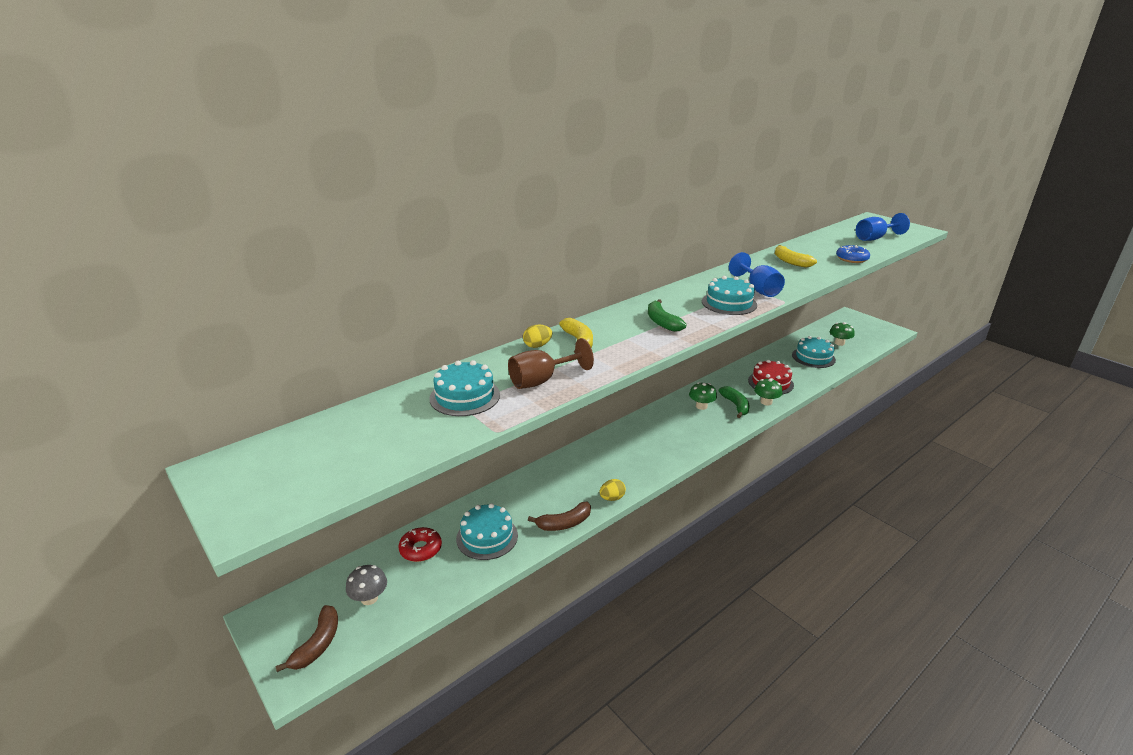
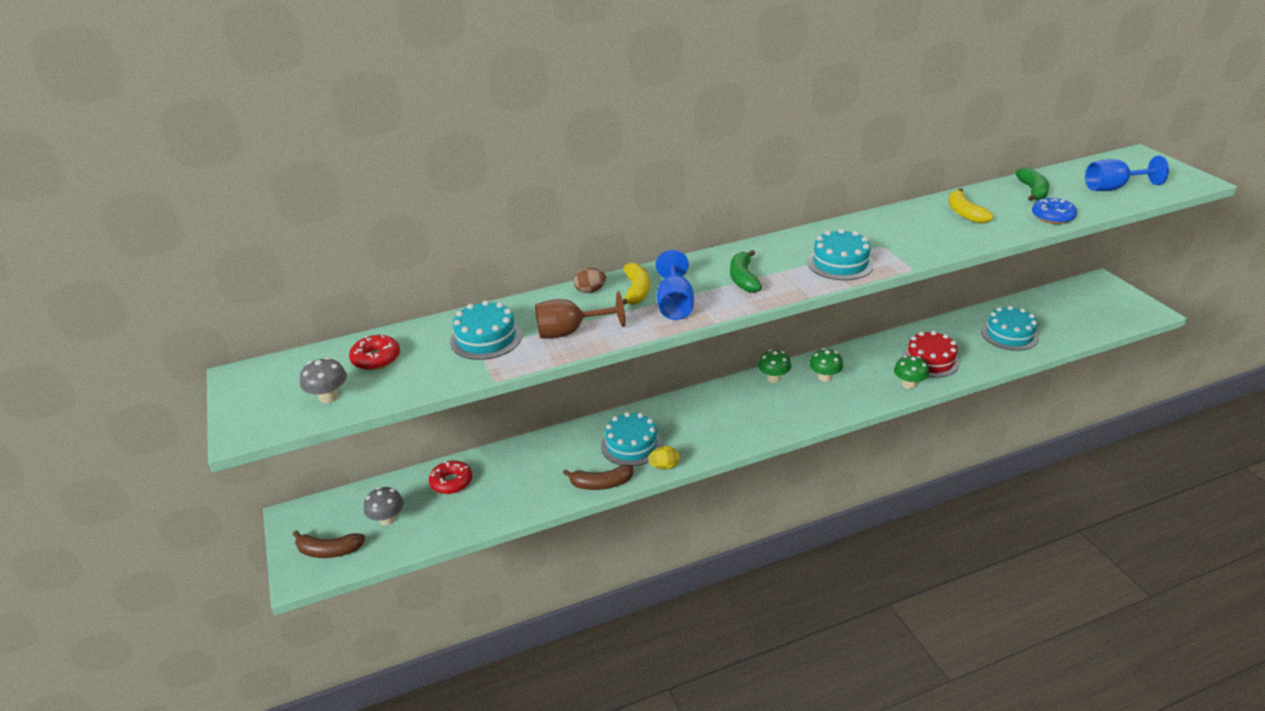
camera: 20 degrees right, 5 degrees up
(318, 644) = (329, 551): brown banana -> brown banana turned 60 degrees clockwise
(328, 473) = (328, 397): none -> grey mushroom
(361, 430) = (376, 358): none -> red donut
(487, 537) = (518, 482): turquoise cake -> turquoise cake (631, 445)
(537, 346) = (590, 291): yellow egg -> brown egg
(735, 405) = (867, 383): green banana -> green banana (1033, 191)
(758, 289) = (891, 248): blue goblet -> blue goblet (674, 305)
(839, 343) = (1059, 319): green mushroom -> green mushroom (773, 378)

